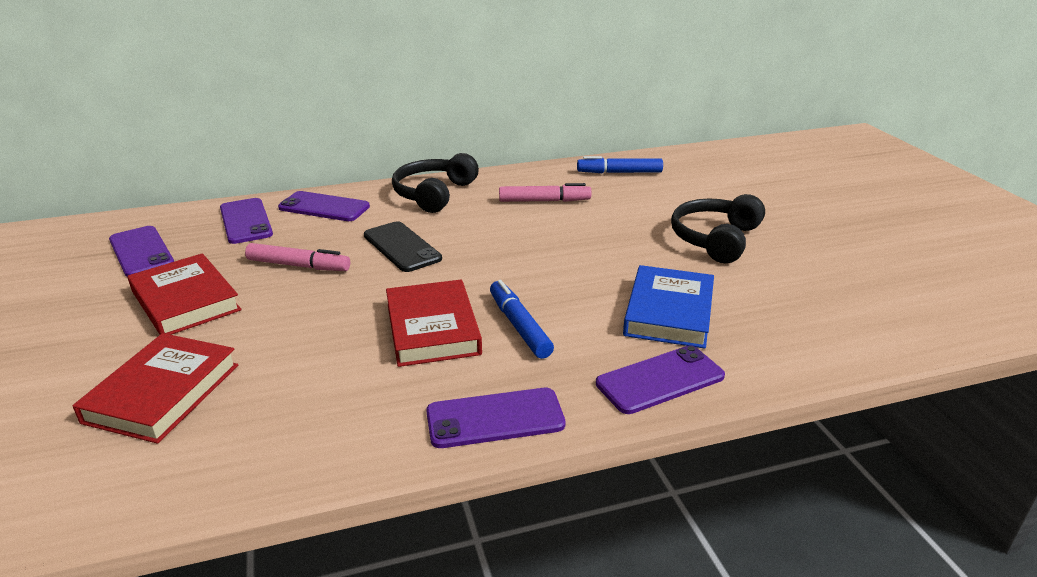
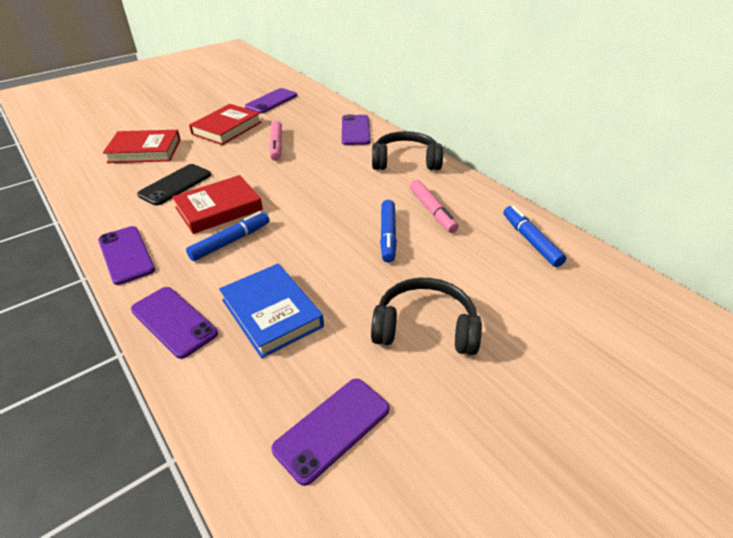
camera: 70 degrees right, 10 degrees up
(246, 221) = (321, 114): purple phone -> purple phone (332, 429)
(402, 247) = (317, 171): black phone -> black phone (175, 185)
(571, 230) = (388, 235): none -> blue marker
(669, 312) = (272, 313): blue book -> blue book turned 60 degrees clockwise

